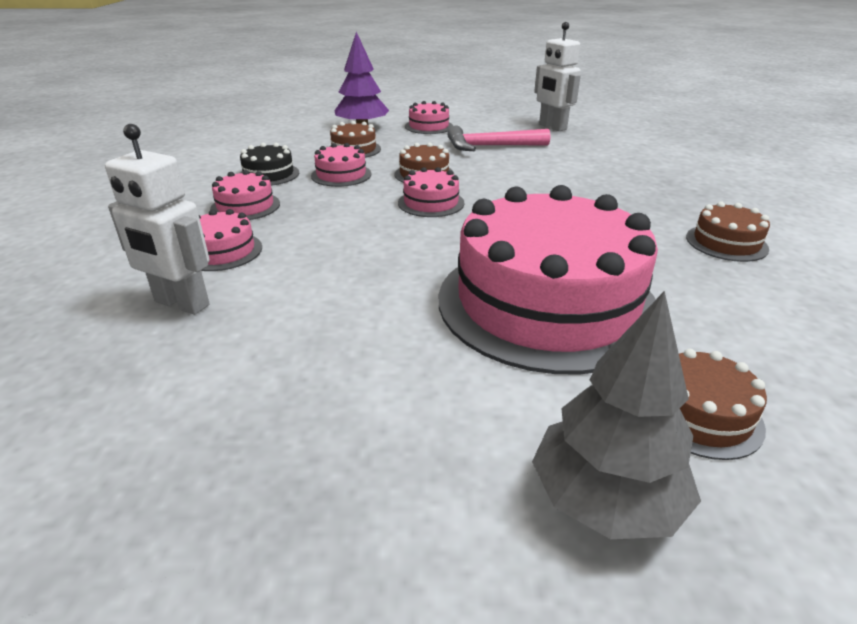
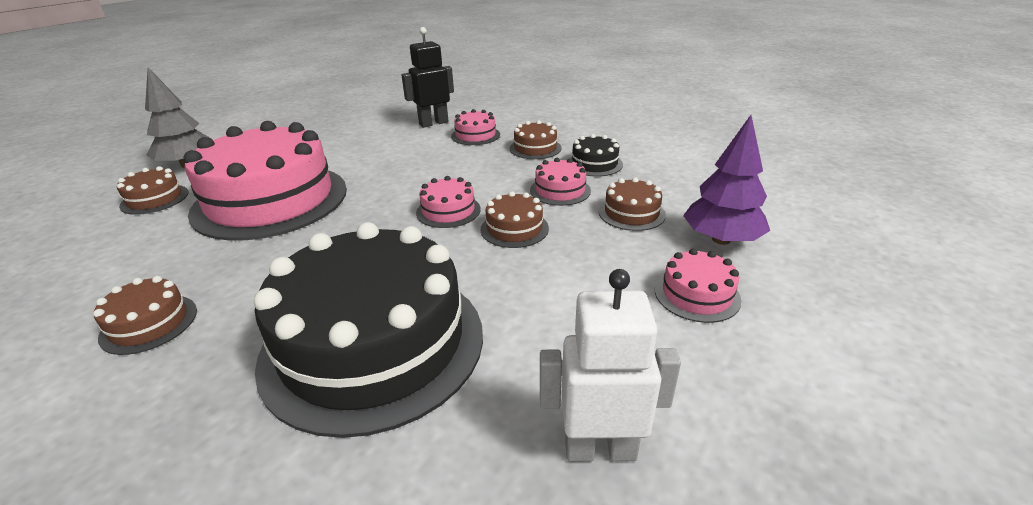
camera: 125 degrees right, 0 degrees up
(181, 304) = (433, 123): white robot -> black robot
(245, 206) = (535, 148): pink cake -> brown cake
(491, 146) = (555, 311): pink hammer -> none
(591, 174) = (373, 343): none -> black cake

